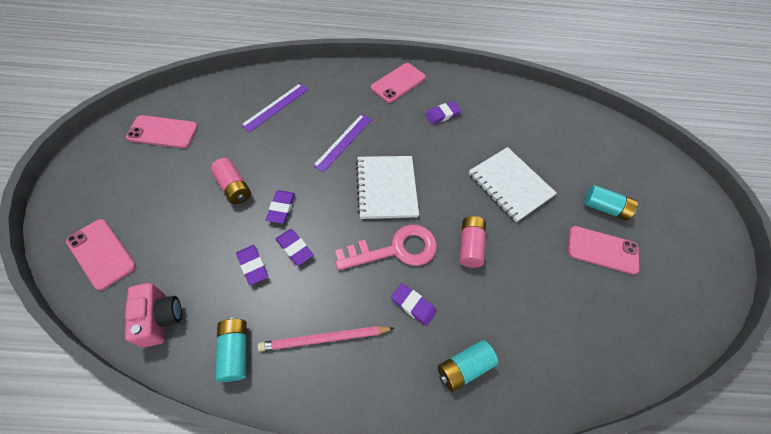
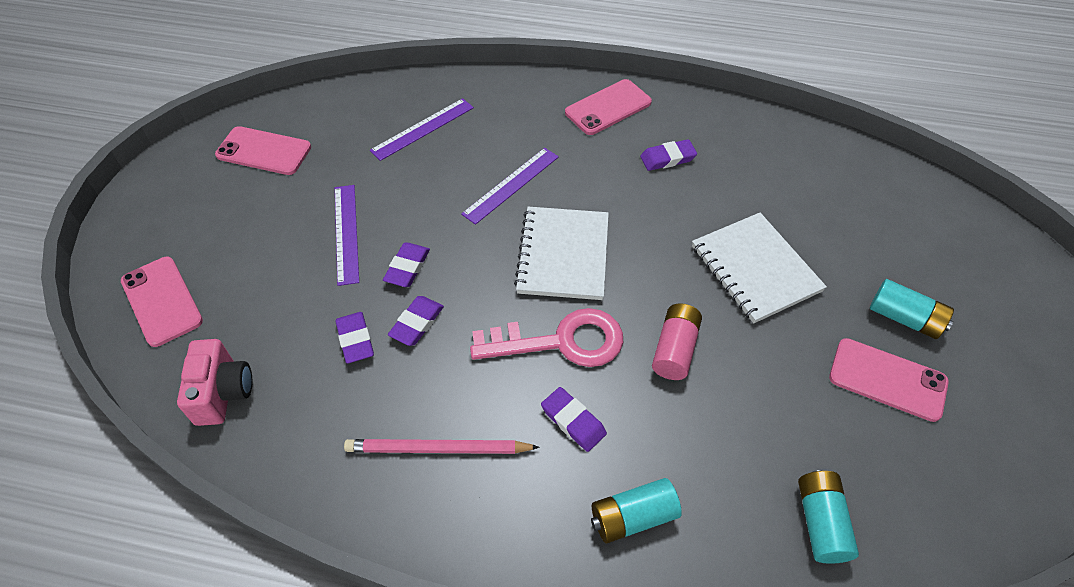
camera: 15 degrees right, 5 degrees down
(233, 187) = (346, 233): pink battery -> purple ruler
(235, 352) = (313, 448): turquoise battery -> turquoise battery (820, 522)
(294, 248) = (417, 323): purple eraser -> purple eraser turned 60 degrees clockwise

